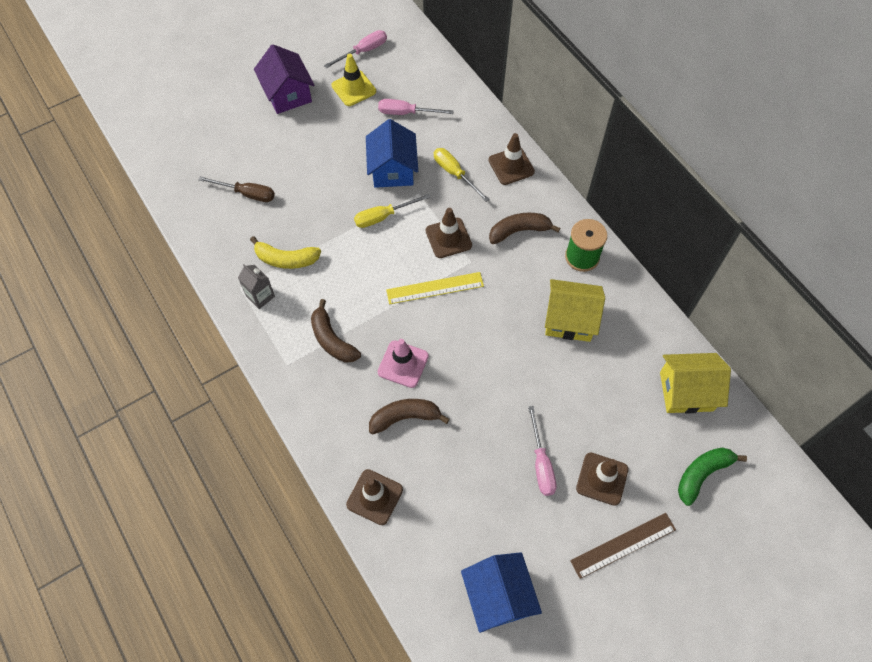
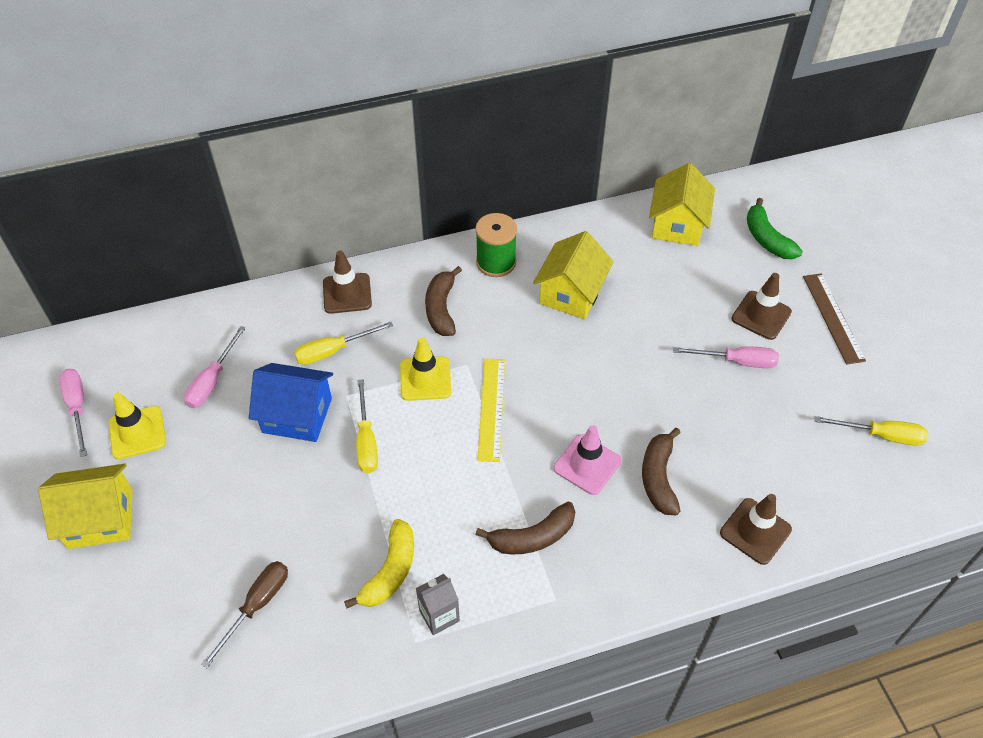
camera: 75 degrees left, 10 degrees down
(287, 94) = (100, 518): purple house -> yellow house
(448, 238) = (425, 379): brown traffic cone -> yellow traffic cone
(498, 596) = (880, 435): blue house -> yellow screwdriver

